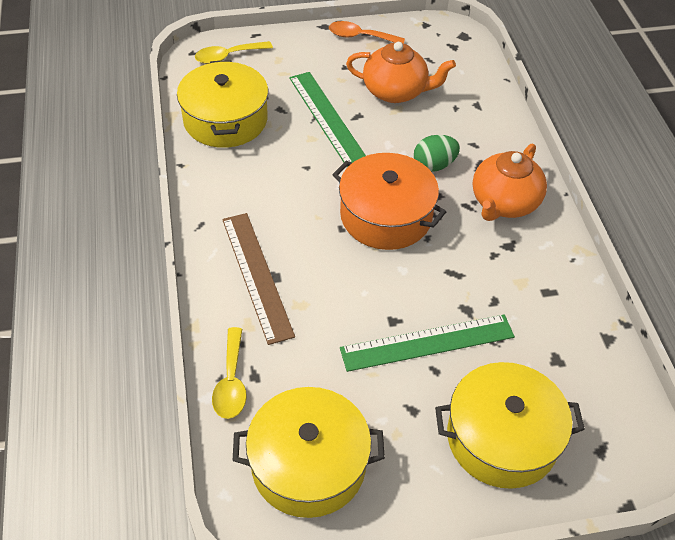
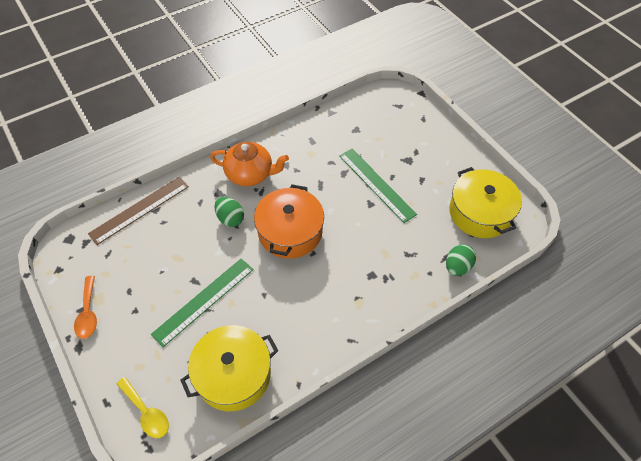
camera: 110 degrees left, 5 degrees up
(231, 382) = (457, 267): yellow spoon -> green egg
(256, 275) = (376, 286): brown ruler -> brown ruler (140, 210)
(396, 91) = (156, 264): orange teapot -> none
(502, 438) = (415, 141): yellow pot -> none

